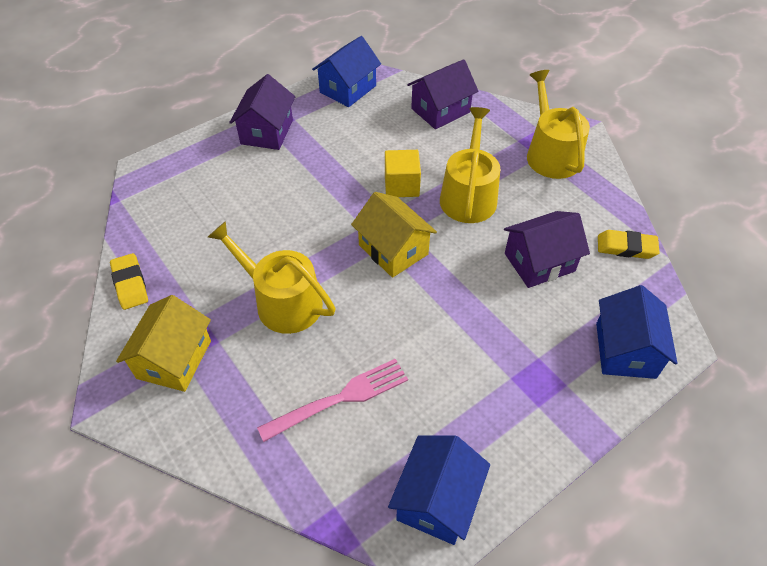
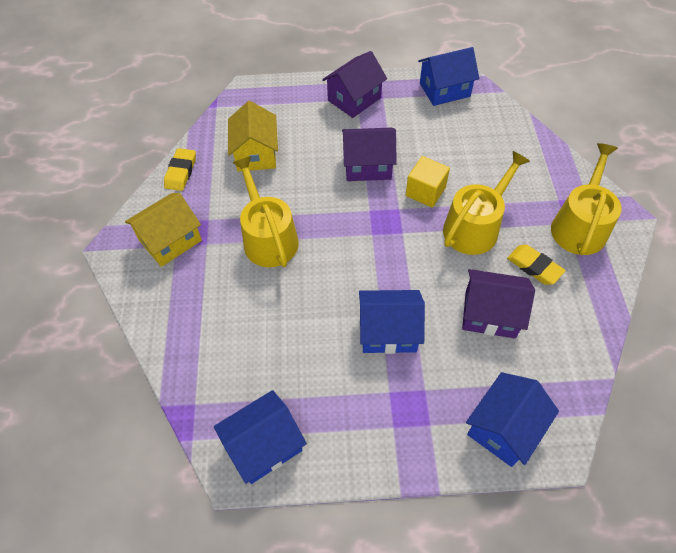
camera: 35 degrees right, 5 degrees up
(340, 398) = (254, 331): pink fork -> none
(393, 249) = (378, 241): yellow house -> yellow house (256, 154)
(440, 110) = (509, 142): purple house -> purple house (367, 166)
(467, 325) = (388, 331): none -> blue house
(626, 247) = (581, 343): yellow eraser -> yellow eraser (534, 267)

